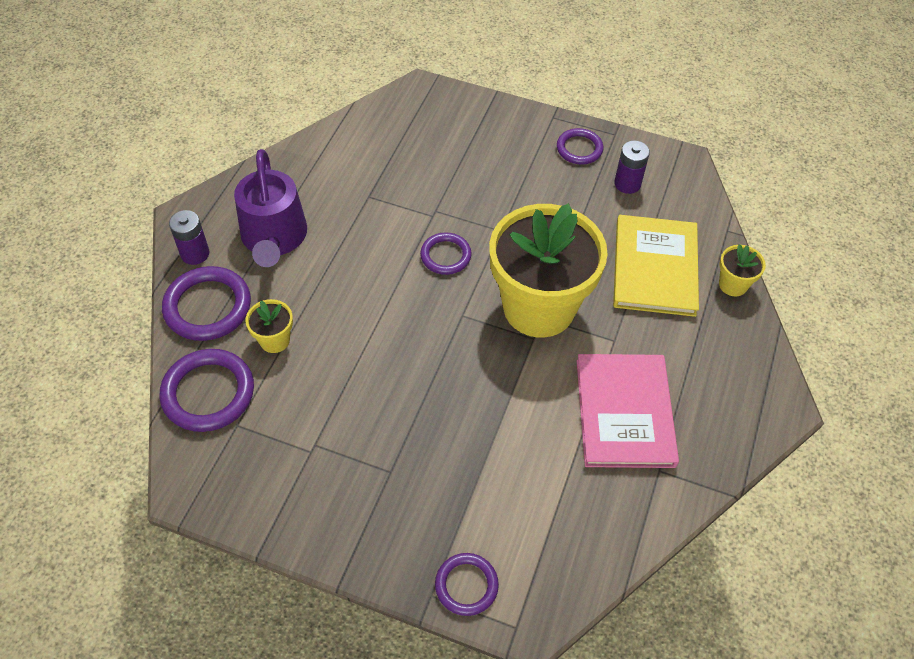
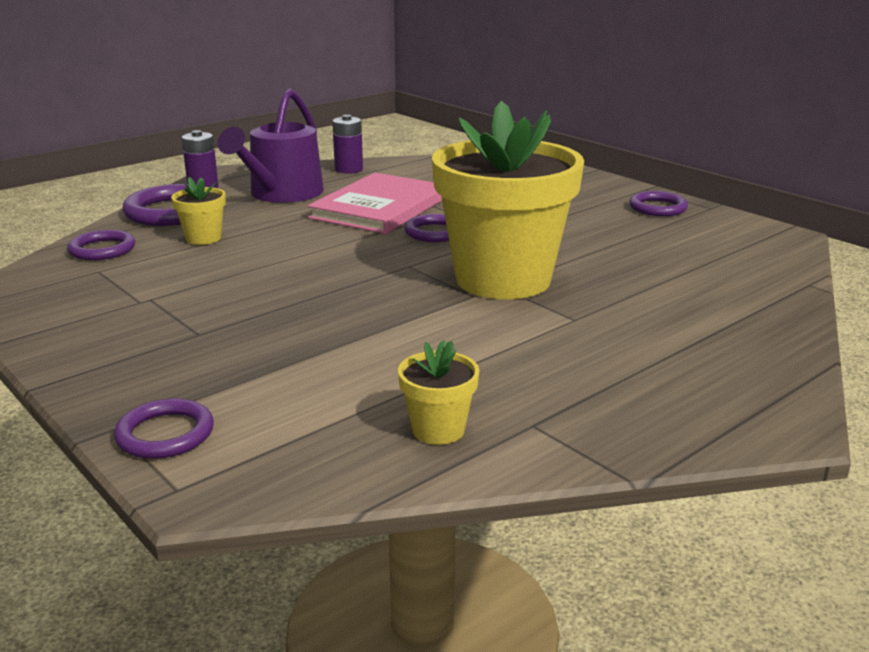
camera: 30 degrees right, 30 degrees down
(208, 393) = (102, 249): purple ring -> purple ring, size x0.61
(624, 412) = (532, 369): pink book -> pink book (380, 208)
(627, 184) = (697, 234): purple battery -> purple battery (348, 169)
(655, 268) = (680, 286): yellow book -> none
(733, 284) = (784, 319): yellow flower pot -> yellow flower pot (438, 430)

